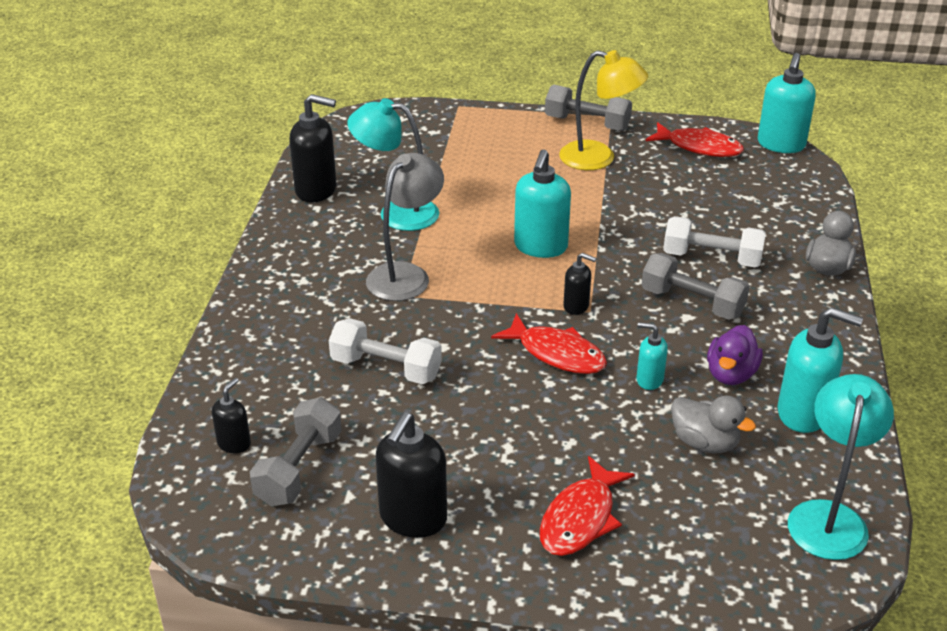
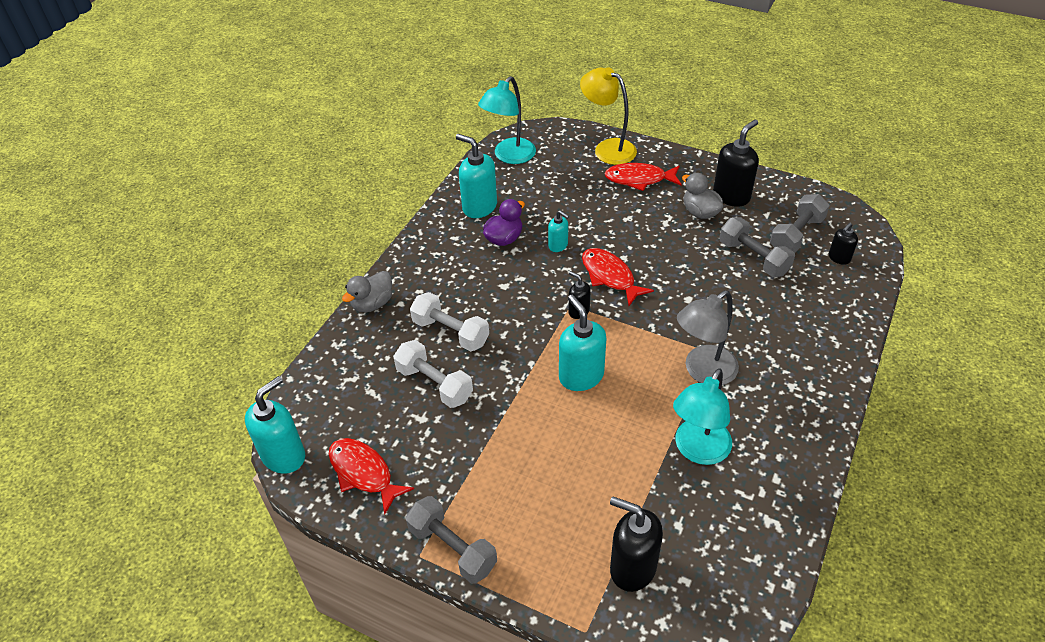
camera: 160 degrees left, 10 degrees up
(316, 190) = (775, 506): black soap dispenser -> black soap dispenser (632, 568)
(386, 368) = (733, 290): white dumbbell -> white dumbbell (434, 384)
(396, 213) = (698, 451): turquoise lamp -> turquoise lamp turned 90 degrees clockwise
(540, 247) = (581, 376): turquoise soap dispenser -> turquoise soap dispenser turned 60 degrees counterclockwise
(580, 518) = (639, 179): red fish -> red fish turned 135 degrees counterclockwise
(598, 158) = (472, 482): yellow lamp -> yellow lamp (607, 148)
(692, 303) = (493, 296): grey dumbbell -> grey dumbbell (753, 258)
(705, 443) = (548, 202): grey duck -> grey duck (700, 212)

